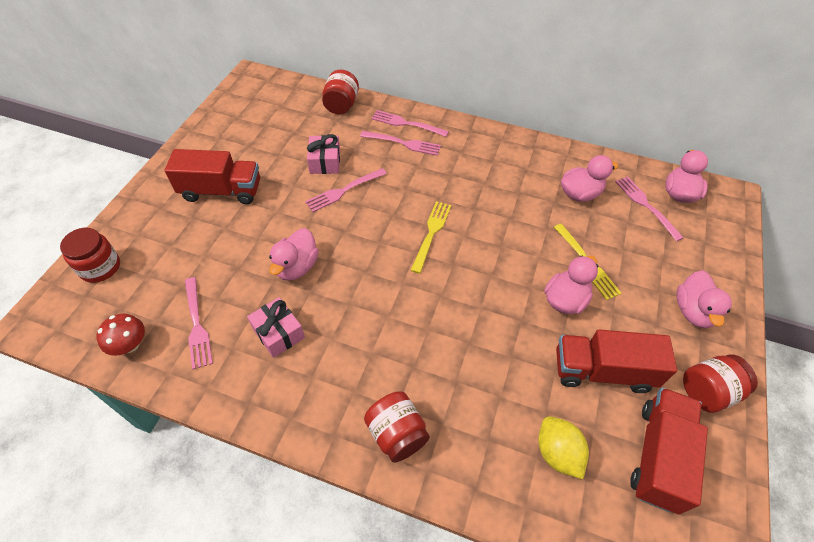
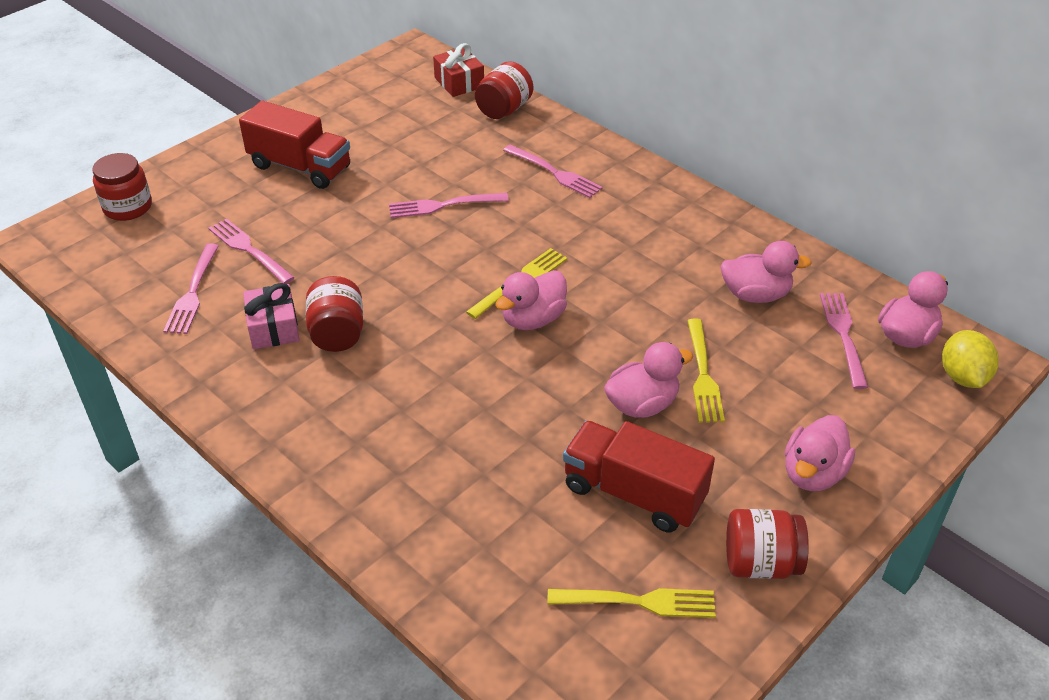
camera: 25 degrees right, 10 degrees down
(130, 345) = (115, 289): red mushroom -> none
(296, 267) = (335, 269): pink duck -> pink duck (533, 319)
(298, 93) = (459, 82): none -> red gift
(325, 162) = (441, 168): pink gift -> none
(397, 434) = (339, 466): red jar -> red jar (337, 334)
(406, 124) = (574, 151): pink fork -> pink fork (249, 250)
(557, 453) = (512, 551): yellow lemon -> yellow lemon (962, 377)
(658, 456) = (638, 602): red truck -> yellow fork

